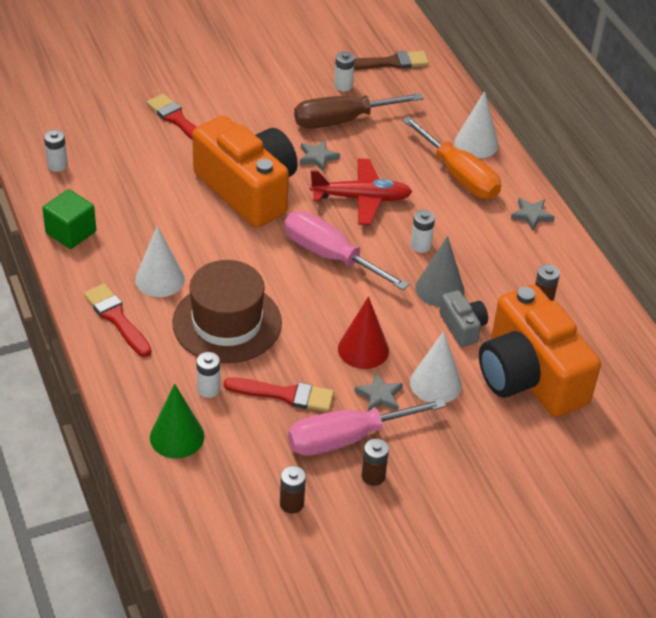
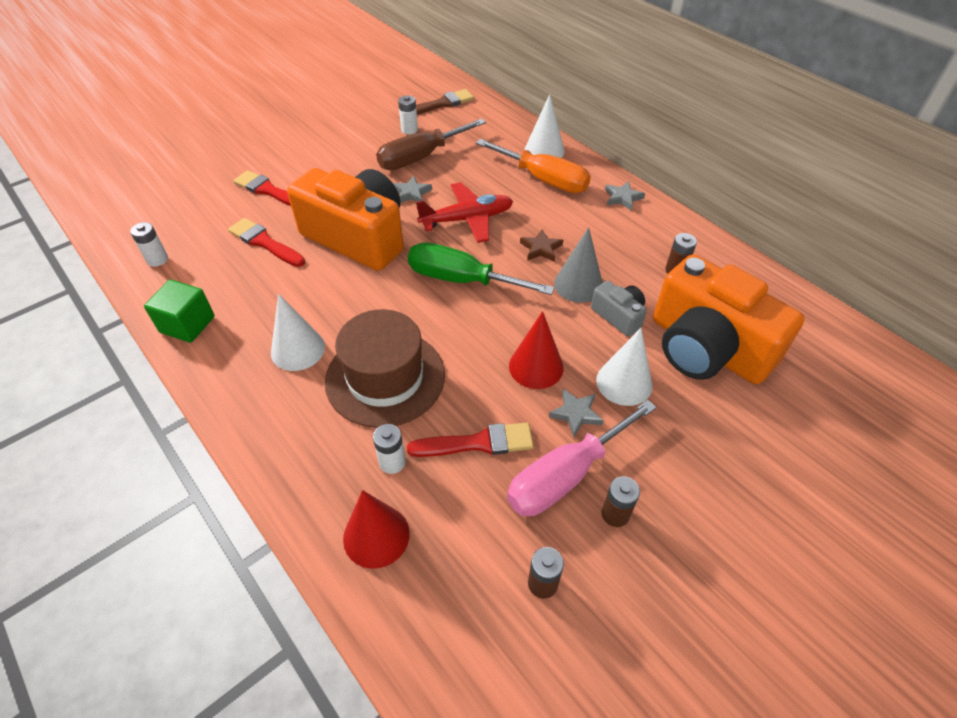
camera: 15 degrees left, 5 degrees up
(116, 318) = (262, 407): red brush -> red brush (264, 242)
(177, 436) = (376, 536): green cone -> red cone
(330, 256) = (461, 280): pink screwdriver -> green screwdriver
(420, 245) = (541, 248): white battery -> brown star

